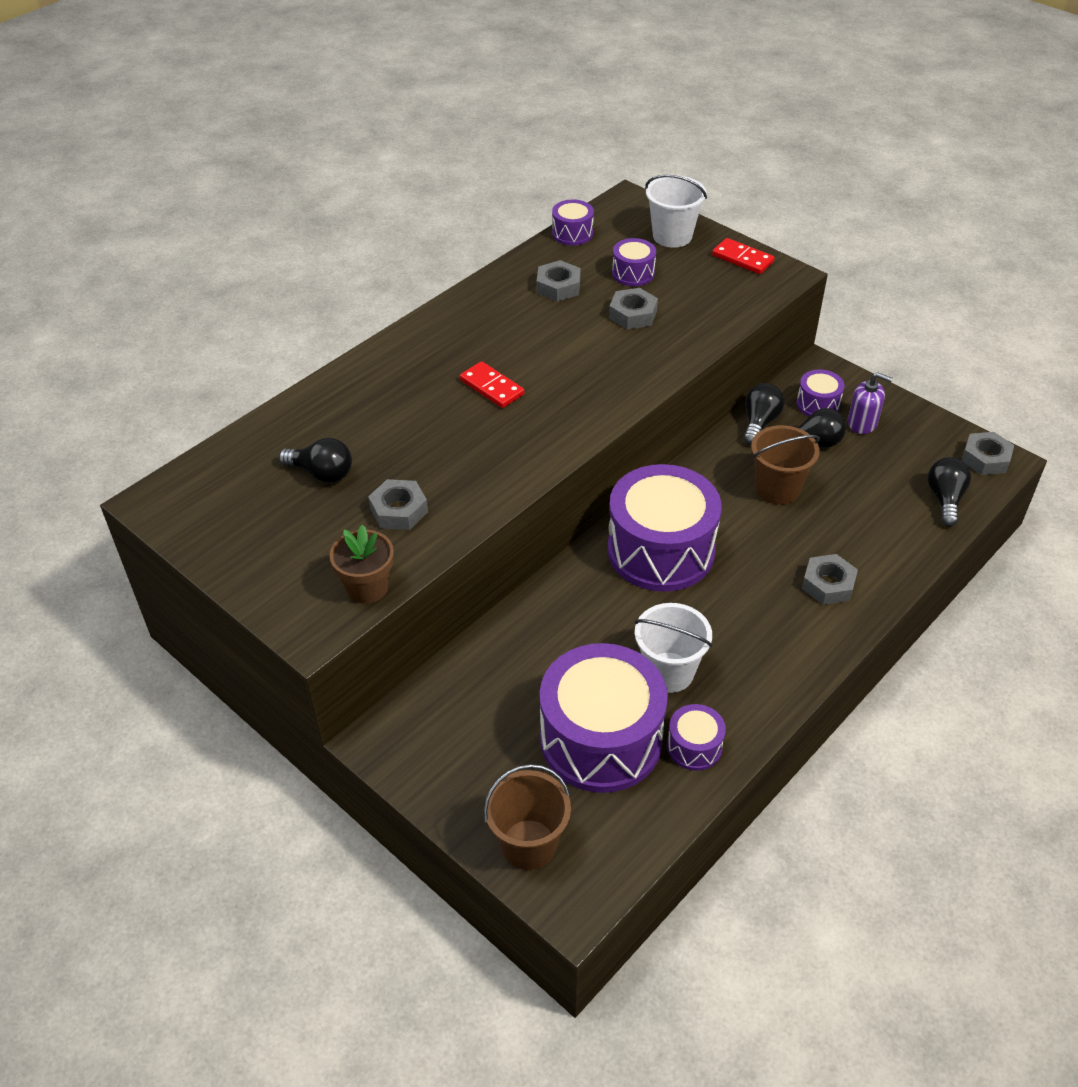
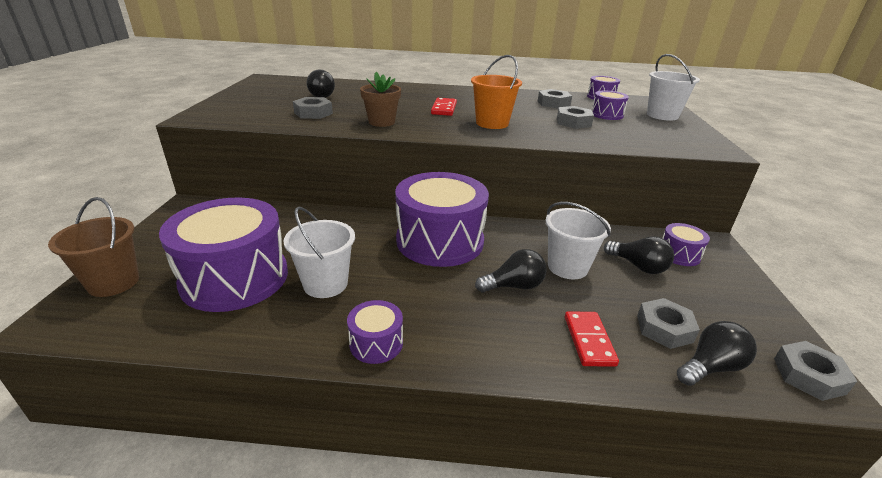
camera: 50 degrees right, 15 degrees down
(367, 587) = (242, 120): brown flower pot -> brown flower pot (381, 122)
(579, 377) = (492, 123): none -> orange bucket
(694, 747) = (254, 324): purple drum -> purple drum (376, 343)
(742, 259) = (696, 135): red domino -> red domino (589, 340)
(759, 422) = (615, 237): black light bulb -> black light bulb (514, 286)
(777, 489) = (567, 267): brown bucket -> white bucket
(828, 584) = (505, 331): grey nut -> grey nut (664, 328)
(862, 423) = (702, 282): purple soap dispenser -> none

